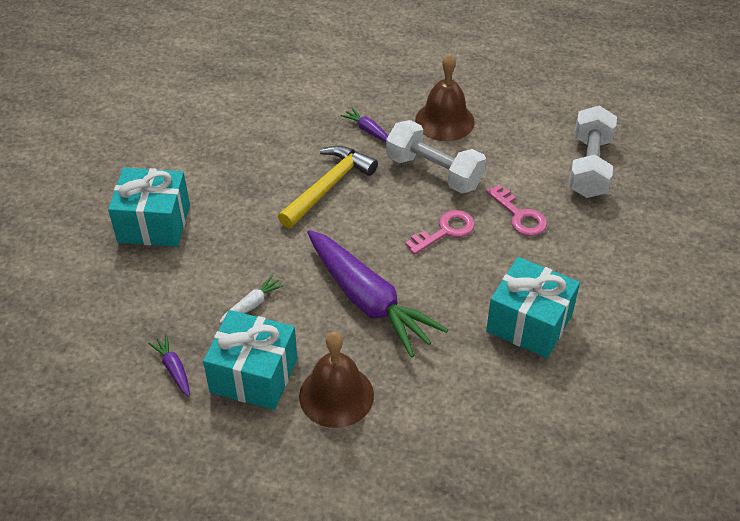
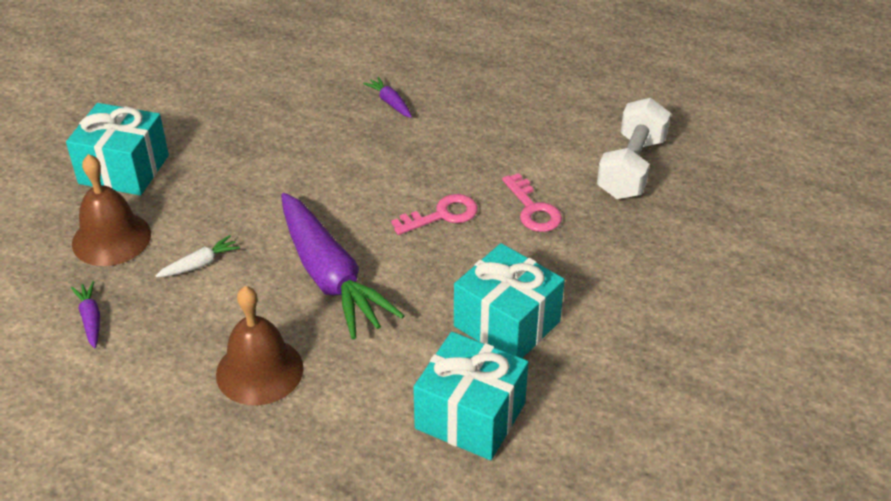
camera: 10 degrees right, 5 degrees down
(254, 375) = (175, 337): turquoise gift -> turquoise gift (470, 416)
(328, 186) = (326, 154): yellow hammer -> none
(434, 172) = (450, 153): white dumbbell -> none
(444, 121) = (479, 102): brown bell -> brown bell (111, 238)

